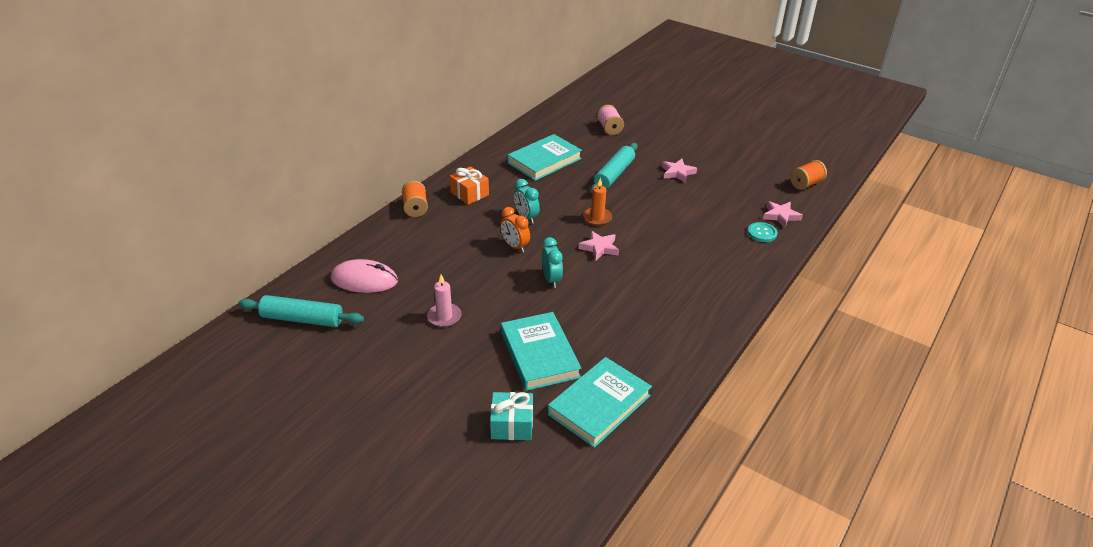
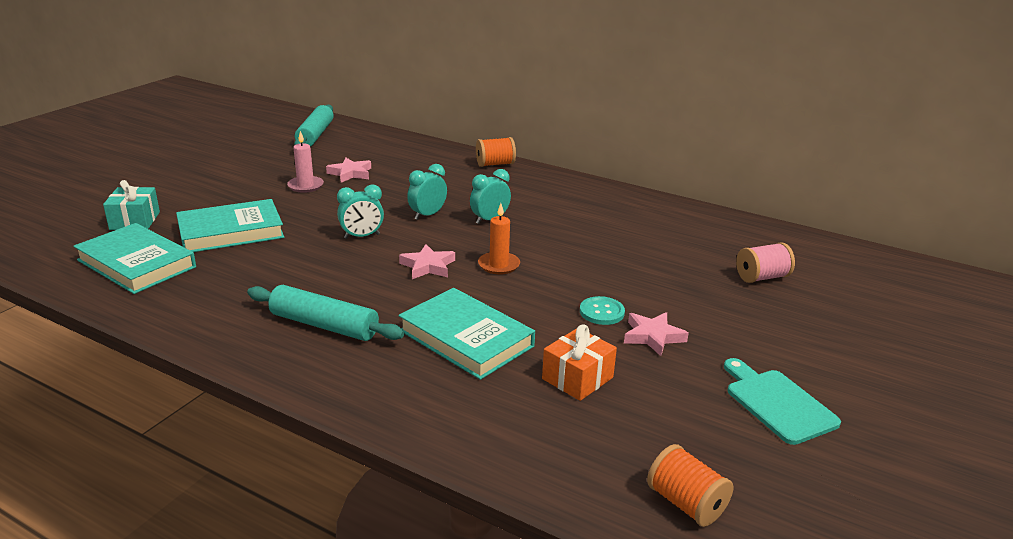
camera: 85 degrees right, 10 degrees down
(364, 280) = (369, 151): pink mouse -> none
(469, 193) = (533, 188): orange gift -> orange gift (577, 378)
(515, 246) = (427, 215): orange clock -> turquoise clock
(544, 161) = (632, 229): turquoise book -> turquoise book (466, 338)
(614, 174) = (620, 279): turquoise rolling pin -> turquoise rolling pin (324, 325)
(730, 149) = (777, 403): none -> turquoise cutting board
(762, 233) = (483, 417): turquoise button -> turquoise button (601, 312)
(780, 216) = (546, 448): pink star -> pink star (350, 173)

